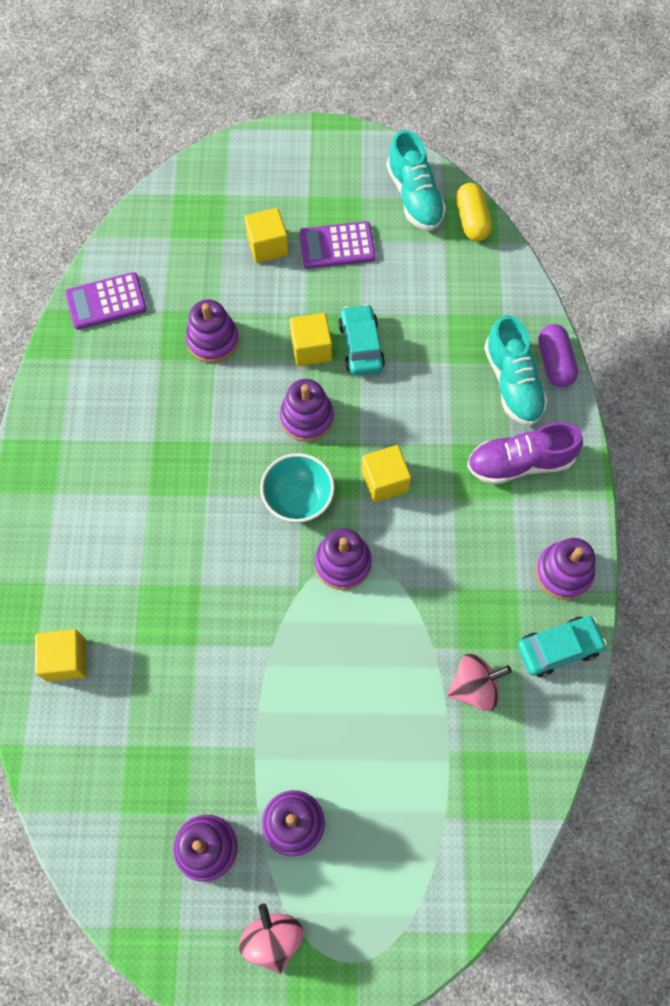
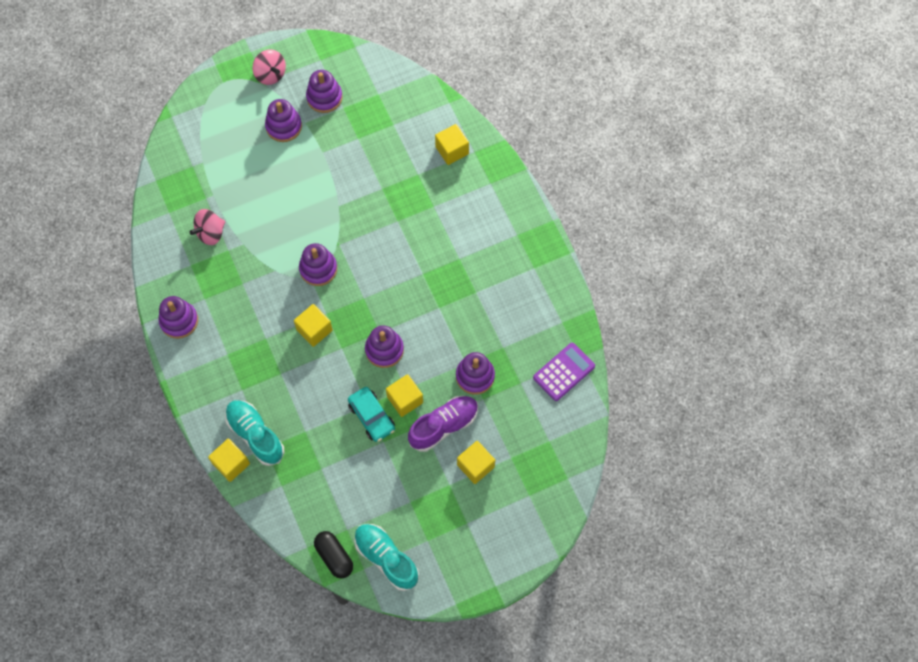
camera: 155 degrees right, 0 degrees up
(298, 500) = (364, 295): turquoise bowl -> none
(337, 246) = (425, 489): purple calculator -> none
(471, 220) = (334, 557): yellow capsule -> black capsule
(519, 463) = (231, 380): purple shoe -> purple shoe (443, 426)
(554, 362) = (231, 464): purple capsule -> yellow cube
(558, 648) = (168, 275): turquoise car -> none

